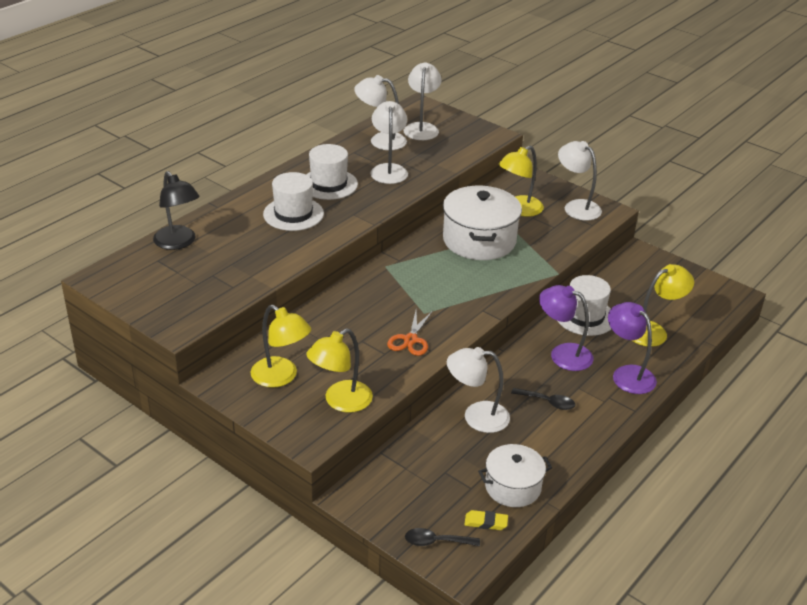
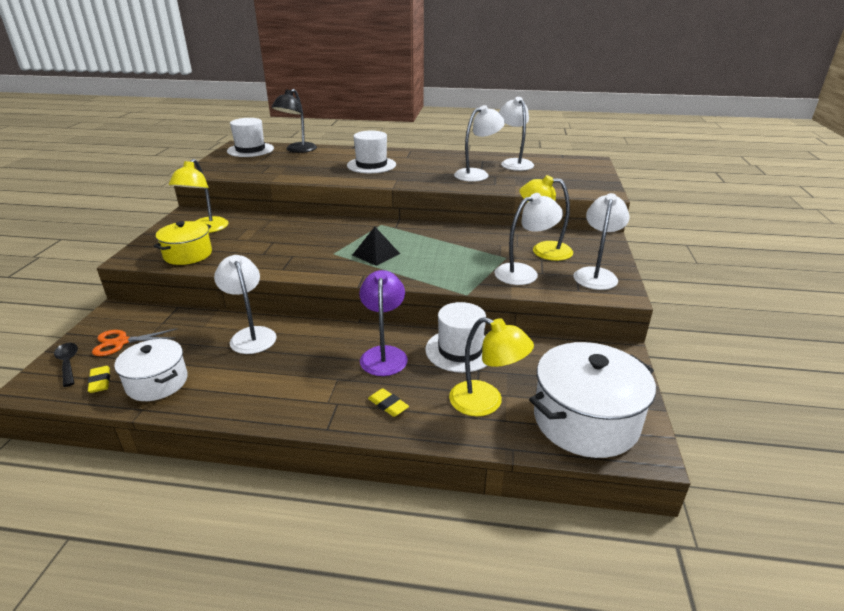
camera: 60 degrees right, 5 degrees down
(328, 184) = (426, 164): white hat -> white hat (250, 150)
(340, 402) = (188, 254): yellow lamp -> yellow pot
(410, 340) = (290, 258): orange scissors -> orange scissors (121, 342)
(421, 128) = (559, 169): white lamp -> white lamp (524, 272)
(448, 290) = (376, 254): none -> black pyramid
(479, 240) = (467, 247): white pot -> white pot (585, 420)
(547, 402) = (299, 366): black spoon -> none
(627, 374) = (388, 405): purple lamp -> yellow eraser

